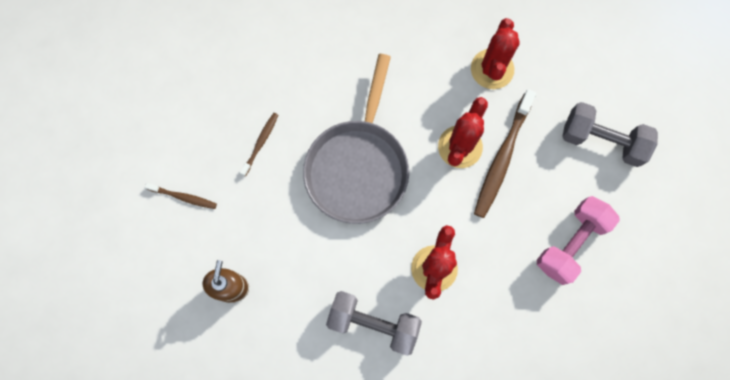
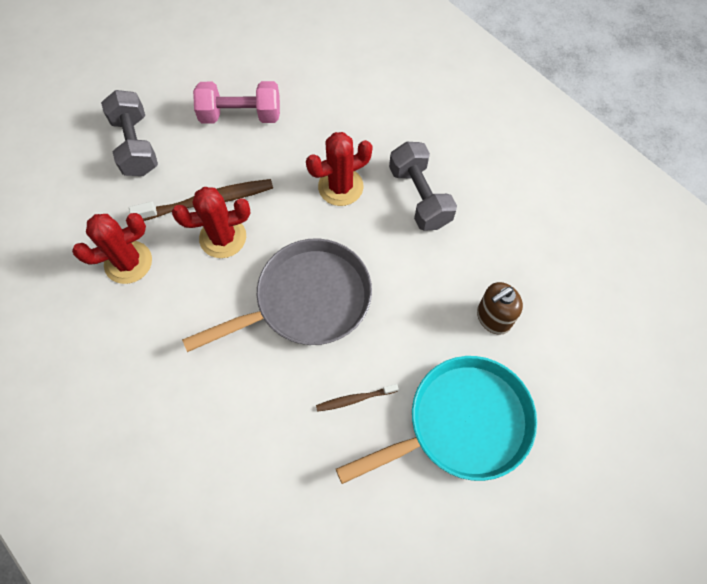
camera: 130 degrees left, 10 degrees down
(183, 197) = (461, 423): brown toothbrush -> turquoise pan

